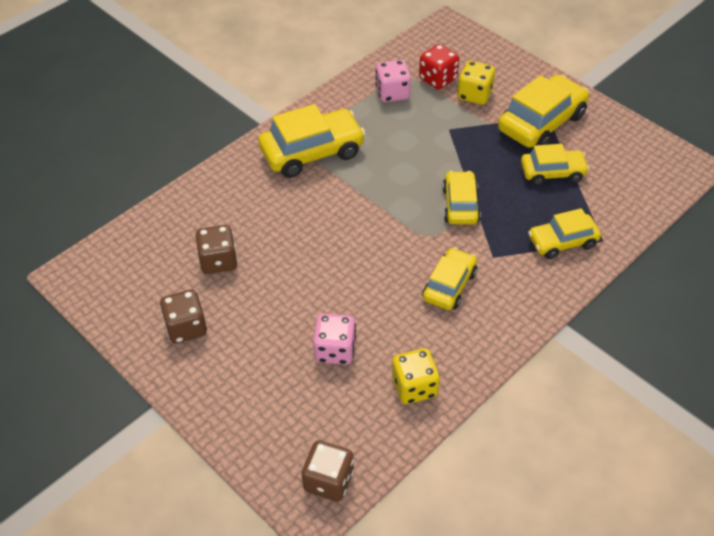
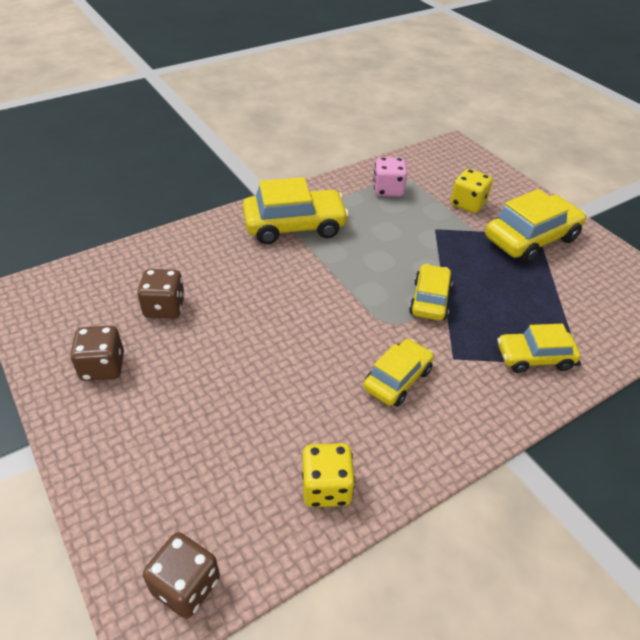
camera: 10 degrees right, 5 degrees down
(335, 350) = (250, 424): pink dice -> none
(438, 79) = (435, 185): red dice -> none
(552, 172) = (534, 286): yellow car -> none

